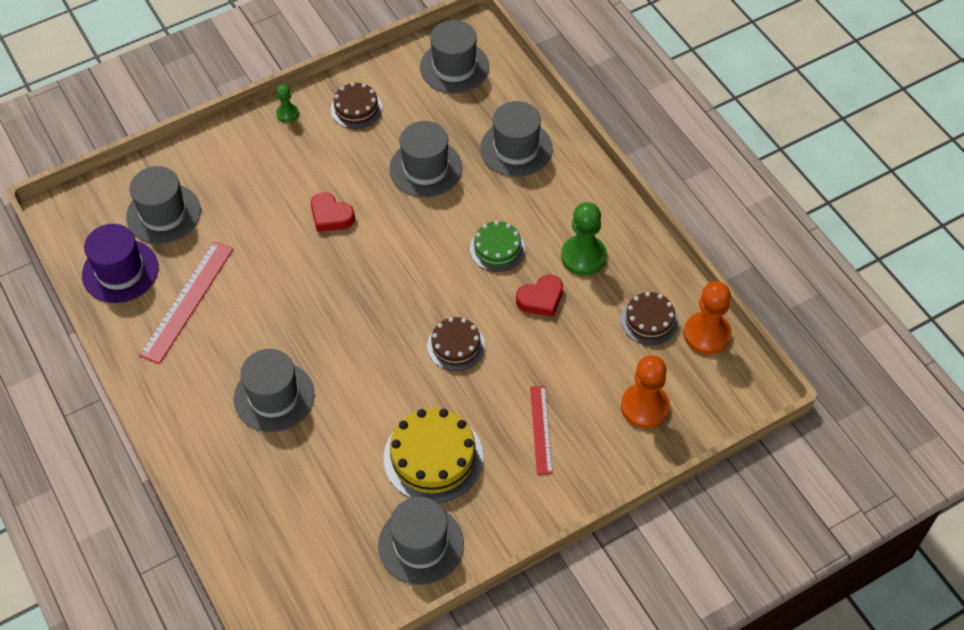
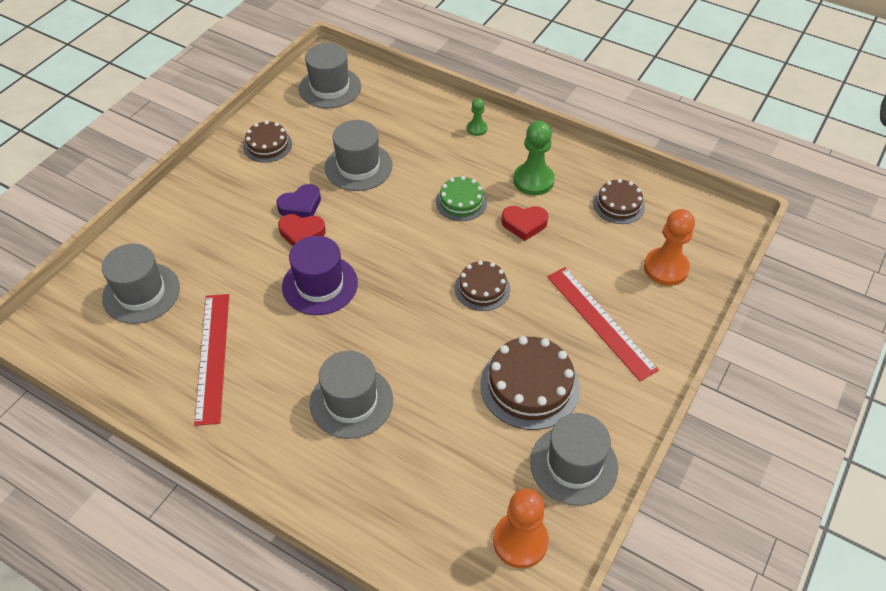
camera: 30 degrees left, 5 degrees down
(120, 271) = (128, 359): purple hat -> purple hat (320, 285)
(287, 114) = (208, 171): green pawn -> green pawn (477, 128)
(347, 187) = (301, 206): none -> purple heart
(433, 457) = (529, 386): yellow cake -> brown cake
(516, 148) = (422, 125): grey hat -> none
(541, 299) = (524, 224): red heart -> red heart turned 60 degrees clockwise
(541, 429) = (600, 322): red ruler -> red ruler, size x1.59
(707, 334) = (668, 196): orange pawn -> orange pawn (520, 541)

